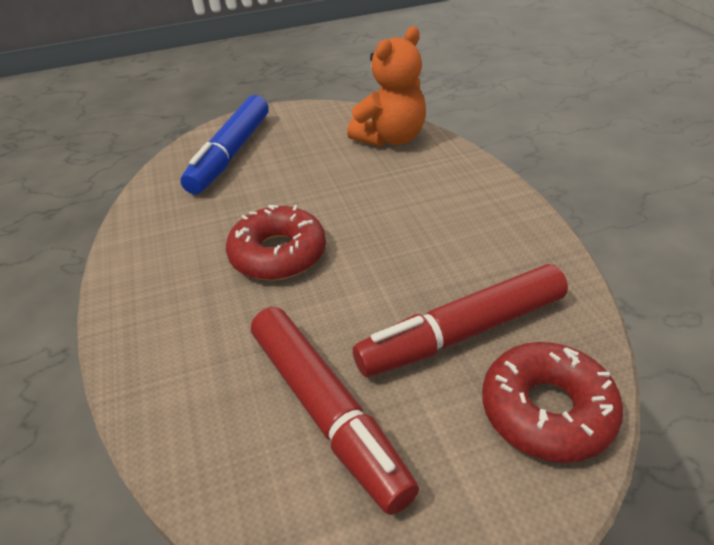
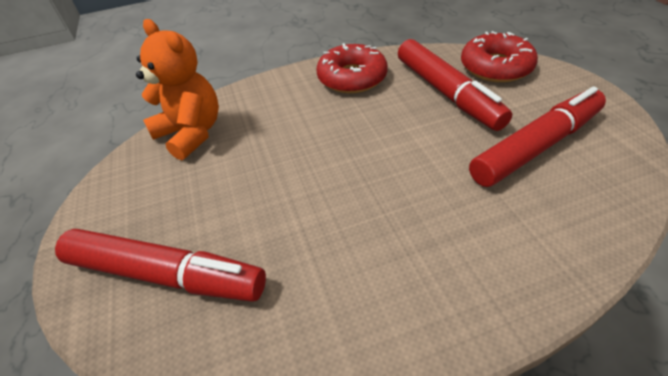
camera: 90 degrees left, 5 degrees up
(230, 154) = (166, 274): blue marker -> red marker
(278, 254) = (372, 195): red donut -> red donut (352, 78)

